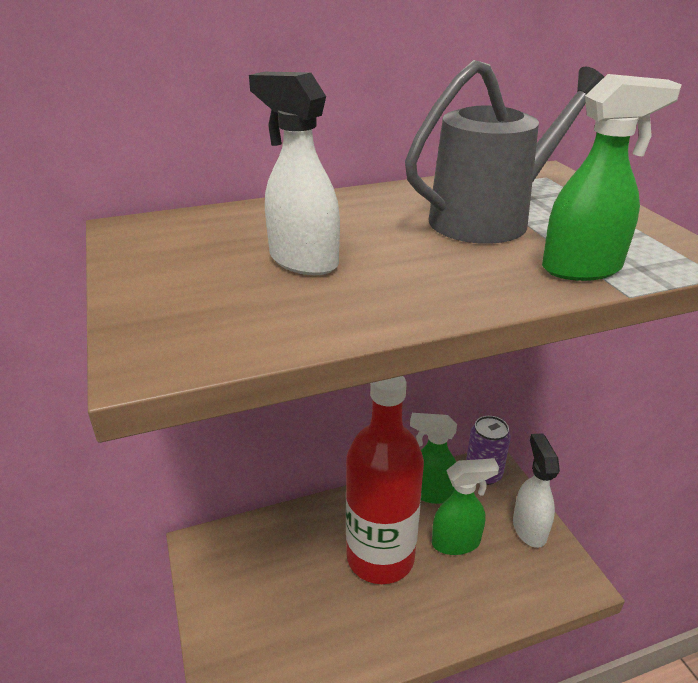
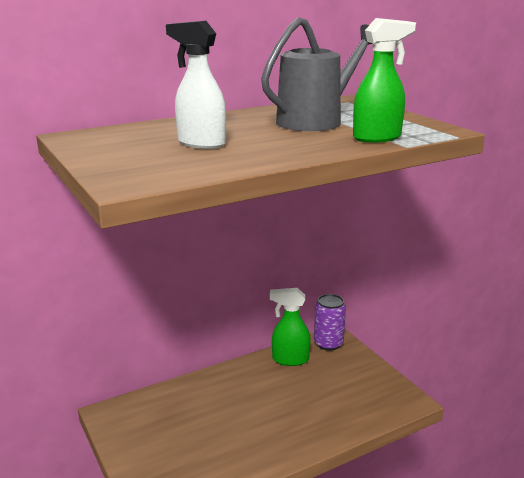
camera: 10 degrees left, 10 degrees down
(380, 557) = (257, 403): red bottle -> none
(456, 542) = (315, 387): green spray bottle -> none
(529, 528) = (368, 373): white spray bottle -> none

